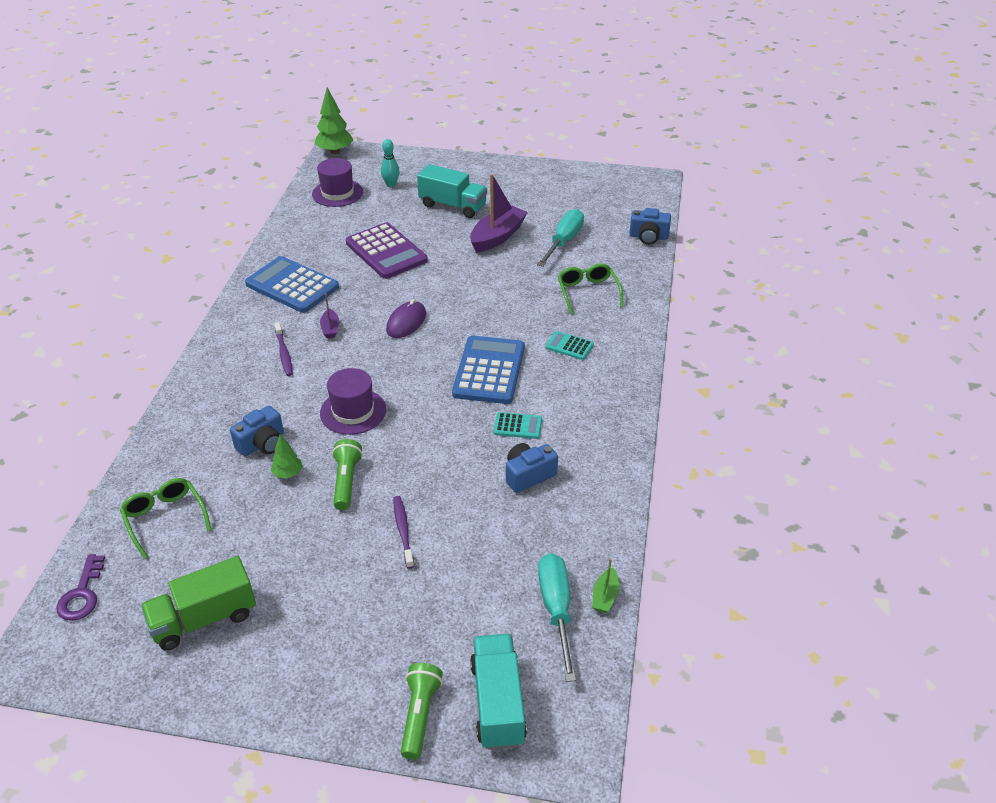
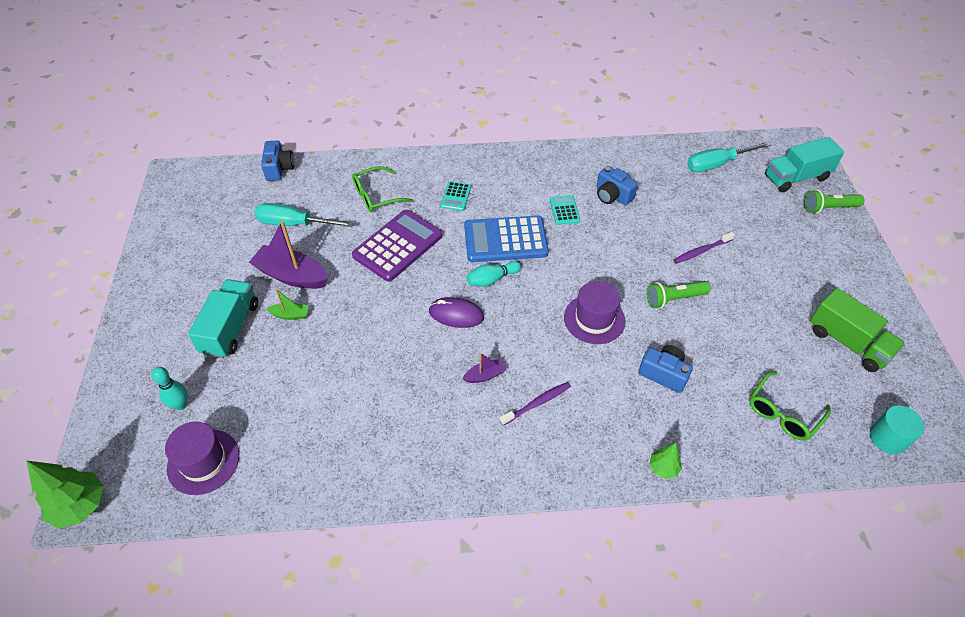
camera: 105 degrees left, 10 degrees up
(82, 594) = (887, 438): purple key -> turquoise cylinder
(288, 474) = (687, 341): green tree -> green tree (663, 468)
(292, 285) = (419, 439): blue calculator -> none
(386, 252) = (335, 366): purple calculator -> purple calculator (398, 246)
(438, 351) = (492, 279): none -> turquoise bowling pin
(605, 596) = (694, 146): green boat -> green boat (290, 315)

